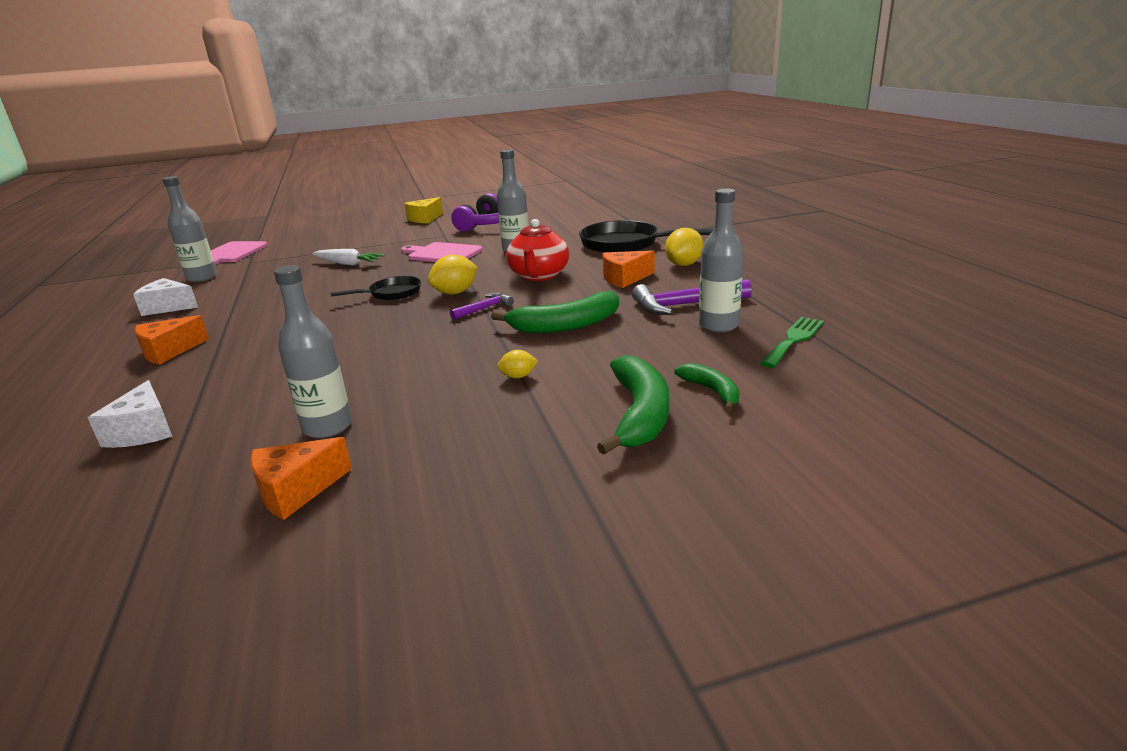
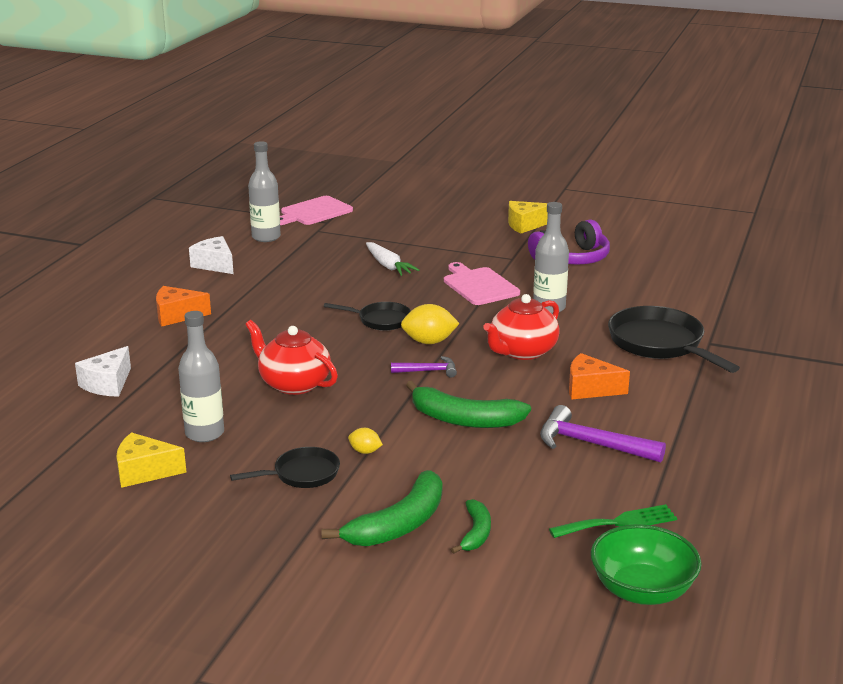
camera: 35 degrees right, 0 degrees up
(296, 490) = (144, 472): orange cheese -> yellow cheese
(372, 356) = (294, 384): none -> red teapot
(485, 417) = (302, 474): none -> black pan
(684, 264) = (672, 396): yellow lemon -> none
(718, 325) = (583, 478): grey bottle -> none
(894, 372) = (642, 590): none -> green bowl

